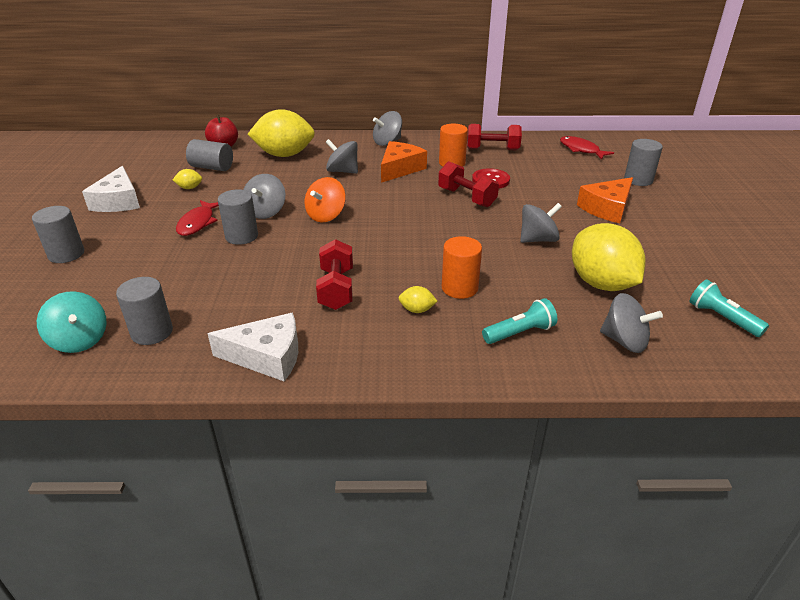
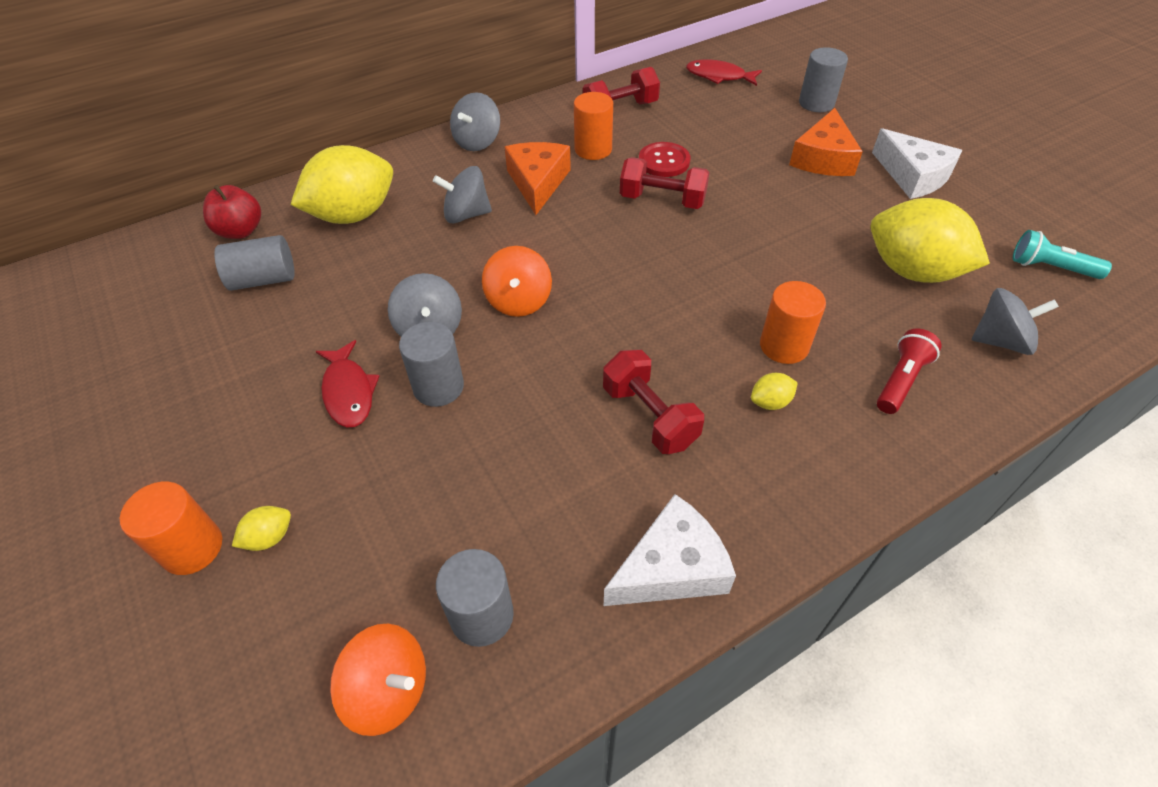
camera: 30 degrees left, 15 degrees up
(66, 254) = (192, 548): grey cylinder -> orange cylinder
(79, 340) = (389, 690): turquoise spinning top -> orange spinning top
(118, 201) = (172, 406): white cheese -> white cheese (913, 176)
(189, 188) = (267, 332): yellow lemon -> yellow lemon (269, 537)
(520, 333) = (901, 380): turquoise flashlight -> red flashlight
(538, 239) = (797, 234): grey spinning top -> none

